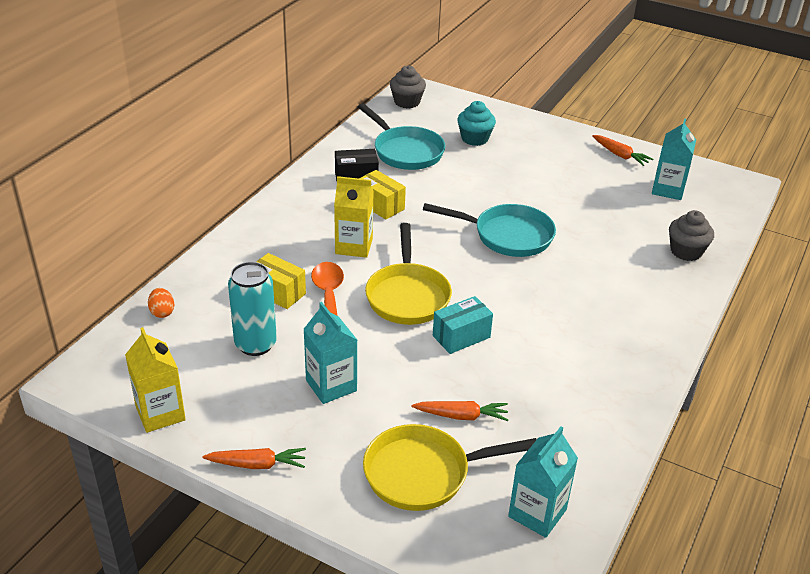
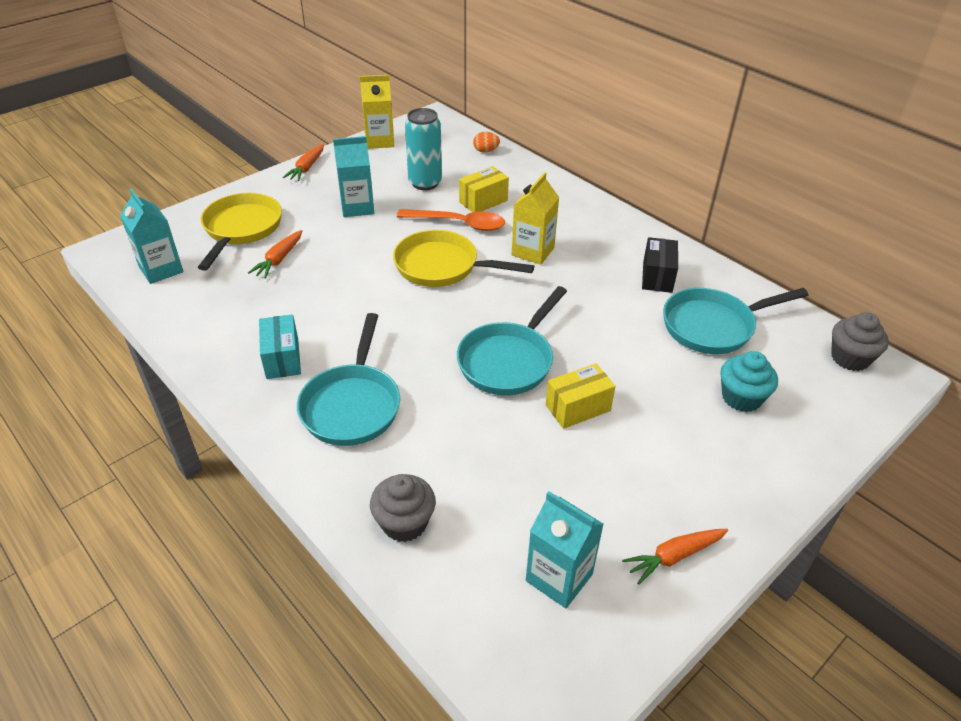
camera: 110 degrees right, 5 degrees up
(380, 205) = (599, 282): yellow box -> yellow box (578, 408)
(461, 336) = (368, 283): turquoise box -> turquoise box (282, 358)
(612, 302) = (352, 405): none -> turquoise pan

